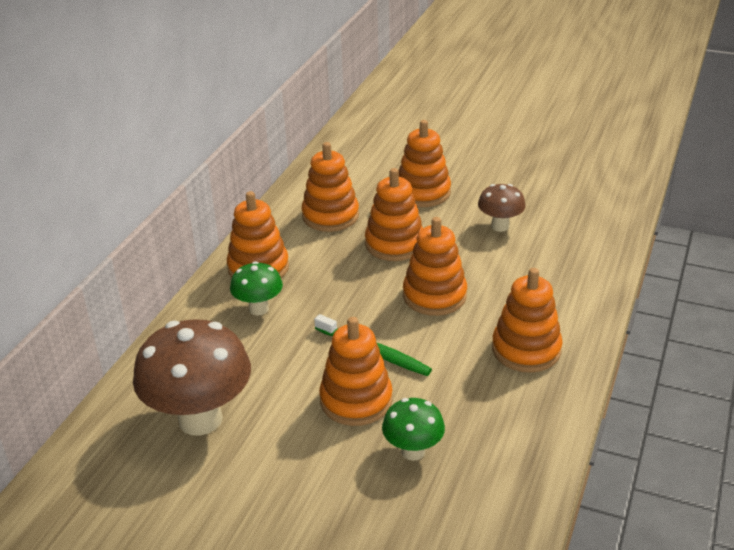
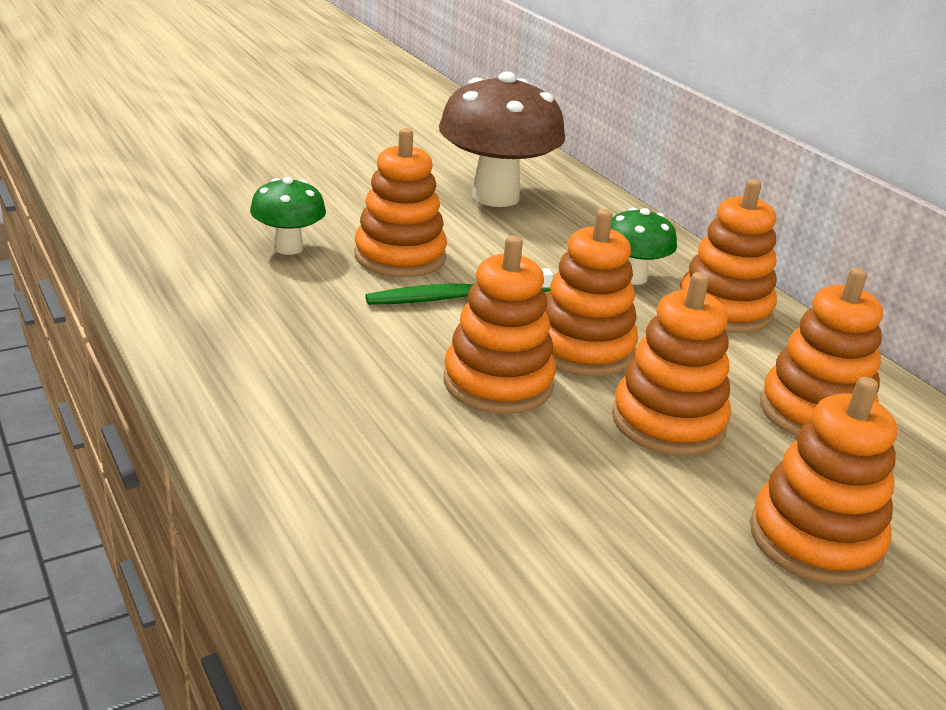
camera: 125 degrees right, 5 degrees down
(500, 226) = (600, 551): brown mushroom -> none
(526, 350) = (295, 379): orange stacking toy -> orange stacking toy (583, 349)

